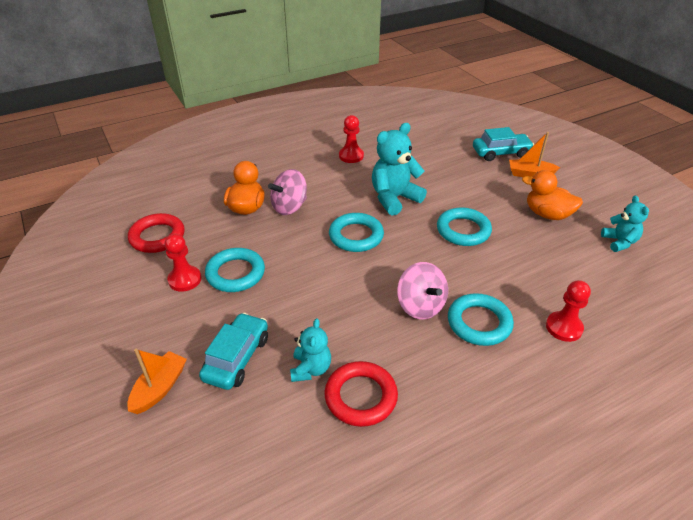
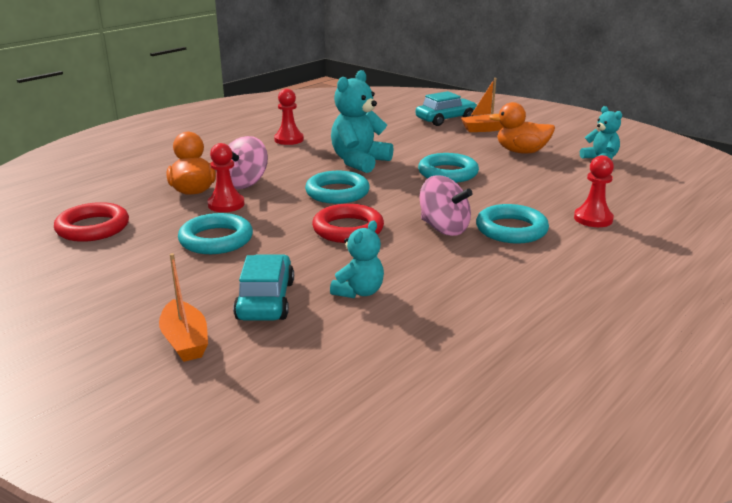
camera: 20 degrees left, 15 degrees down
(159, 388) = (185, 341): orange boat -> orange boat turned 150 degrees clockwise
(185, 279) = (154, 254): red pawn -> red pawn (226, 204)
(310, 369) = (359, 292): turquoise teddy bear -> turquoise teddy bear turned 45 degrees clockwise
(361, 397) = (429, 300): red ring -> red ring (348, 229)

